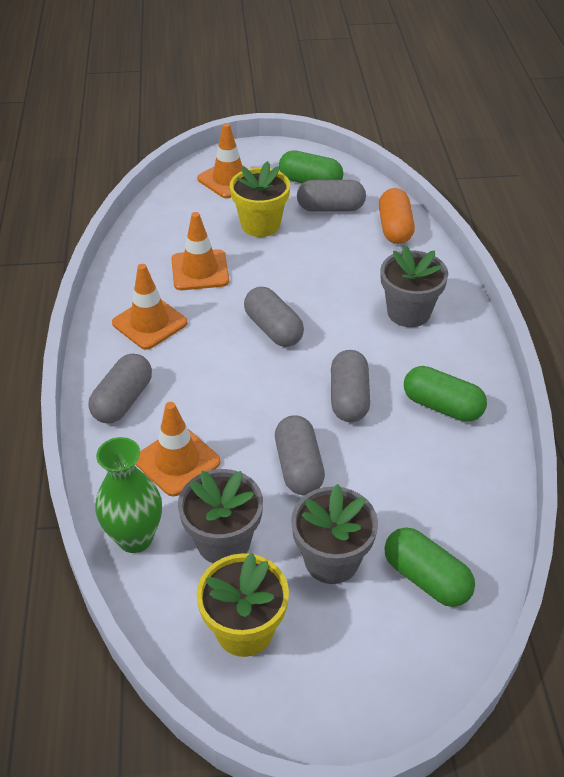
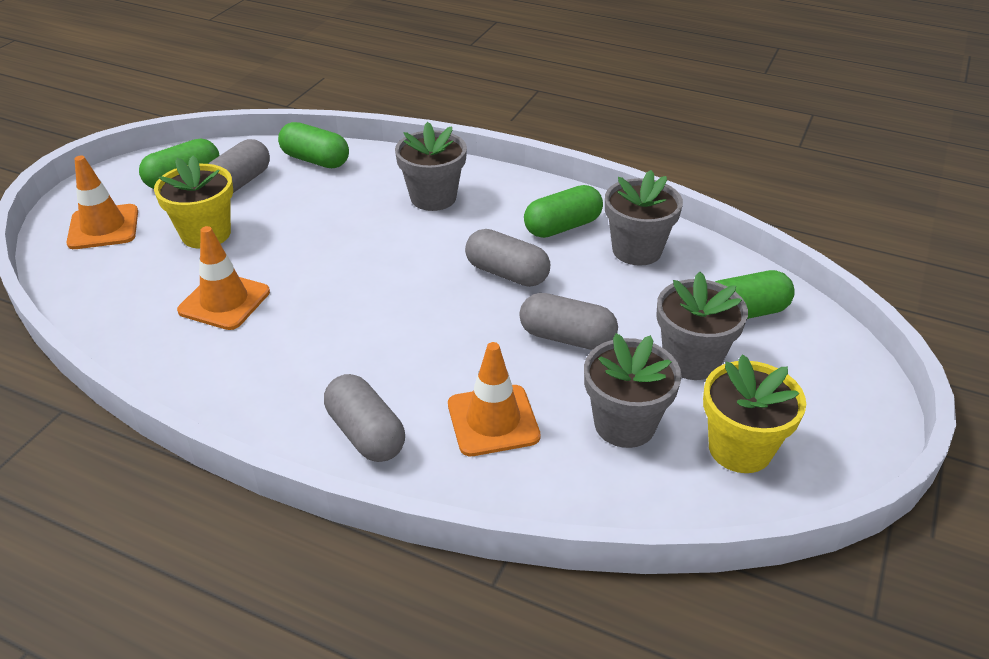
camera: 60 degrees left, 5 degrees down
(135, 538) = (575, 492): green vase -> none
(149, 323) = (264, 369): orange traffic cone -> none
(273, 329) = (370, 284): grey capsule -> none
(395, 228) = (315, 160): orange capsule -> green capsule
(453, 469) = (637, 250): none -> grey flower pot

